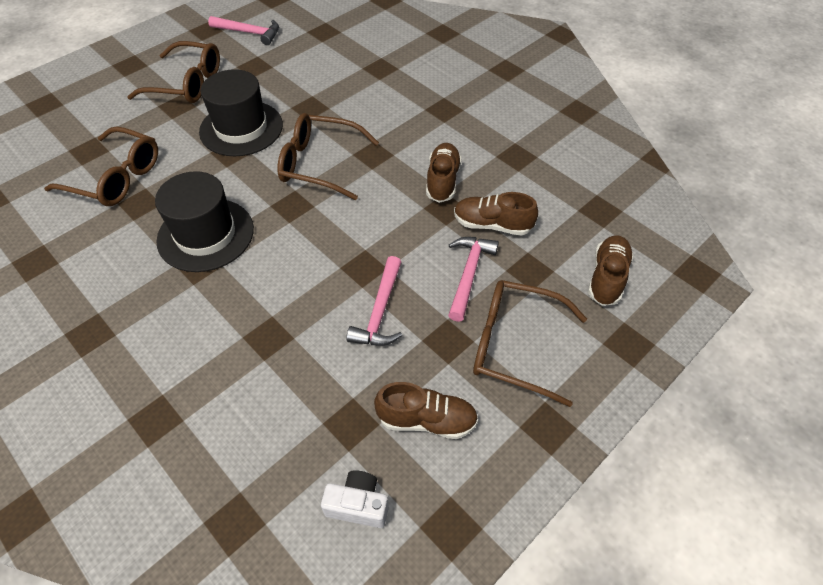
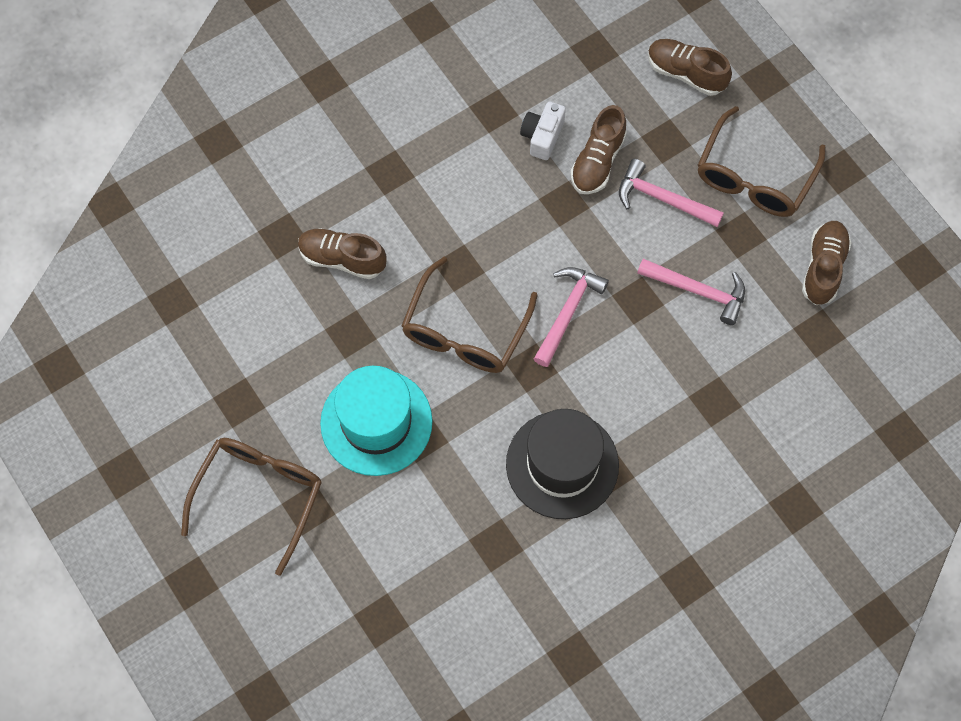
camera: 80 degrees left, 15 degrees up
(115, 178) = (443, 578): brown glasses -> none
(241, 128) = (376, 422): black hat -> turquoise hat
(249, 33) = (148, 407): pink hammer -> pink hammer (567, 312)
(358, 505) = (895, 335): white camera -> white camera (542, 136)
(442, 181) = (520, 198): brown shoe -> brown shoe (342, 259)

